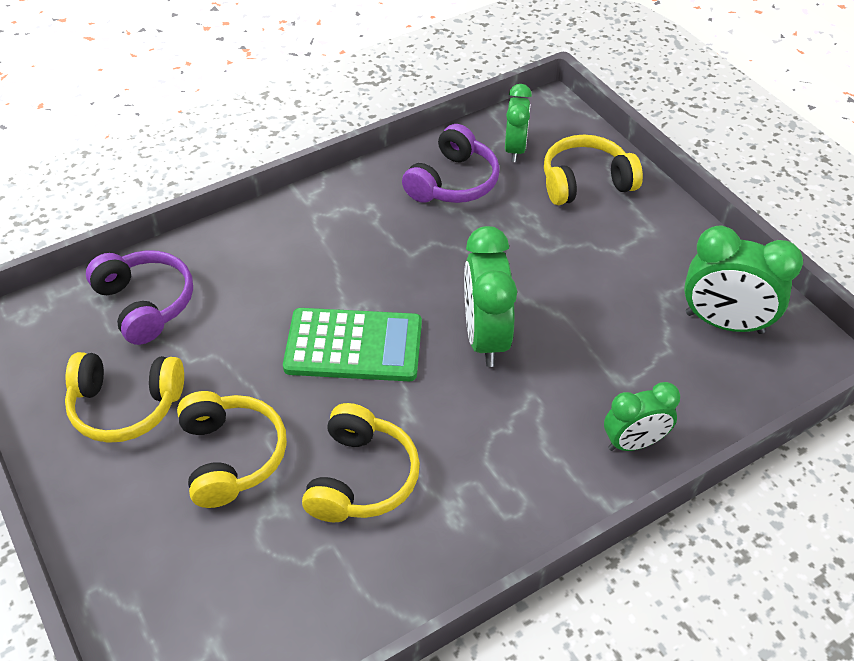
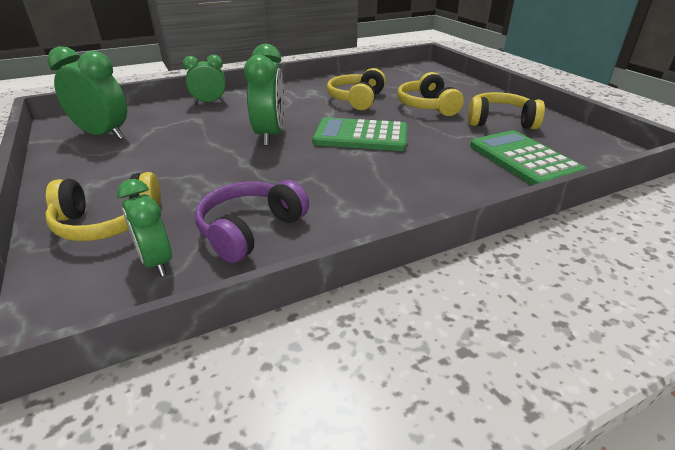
camera: 175 degrees left, 15 degrees down
(146, 304) = (524, 159): purple headphones -> green calculator
(515, 149) = (156, 262): green clock -> green clock turned 45 degrees counterclockwise

